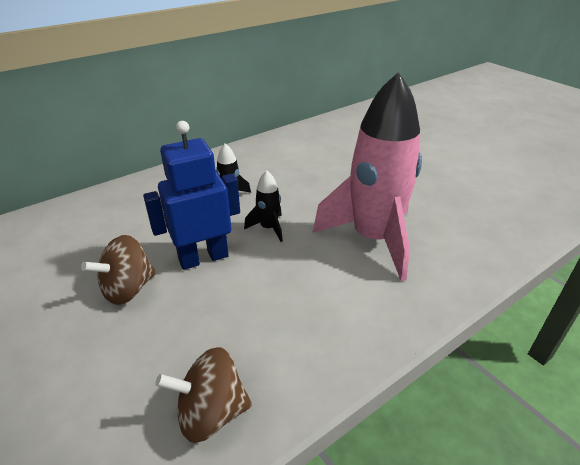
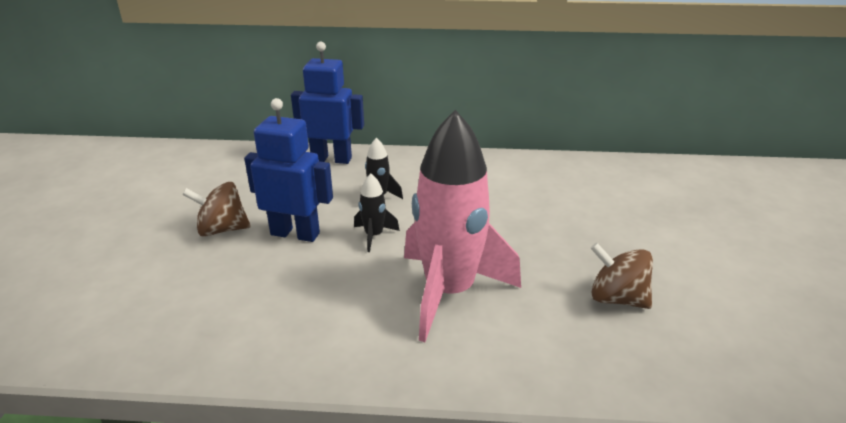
camera: 40 degrees right, 5 degrees down
(148, 187) = (331, 159): none -> blue robot
(211, 412) = (162, 338): brown spinning top -> brown spinning top (617, 298)

